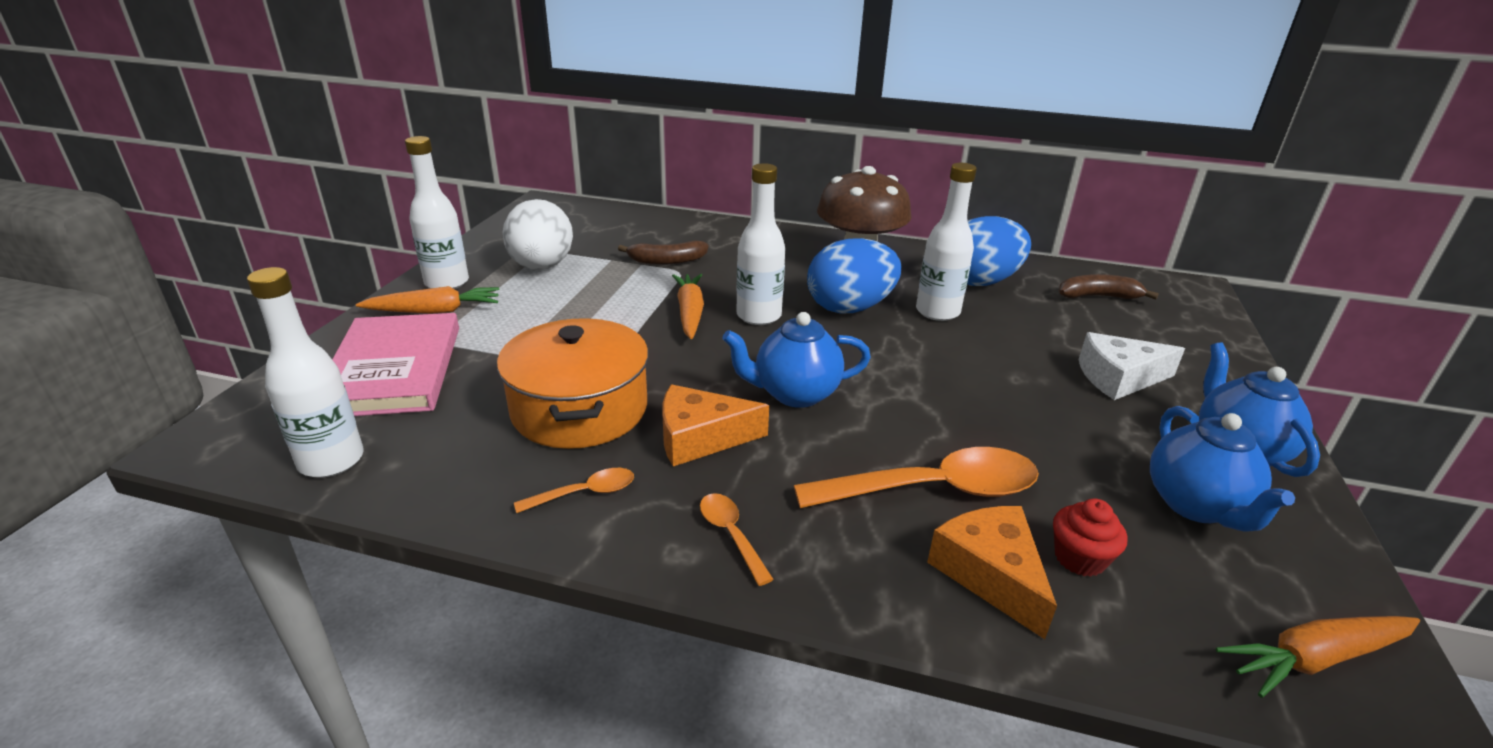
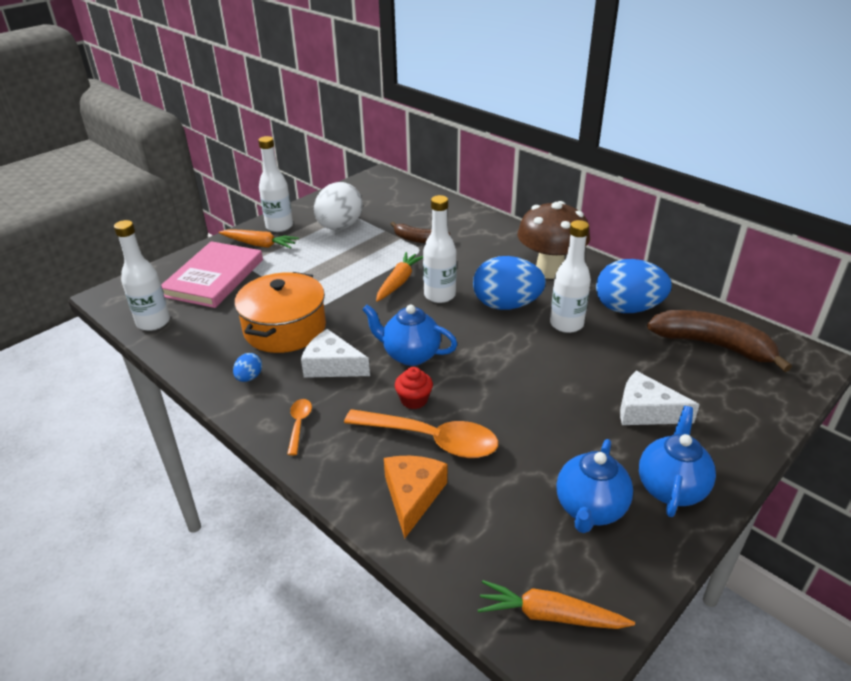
camera: 30 degrees right, 5 degrees up
(585, 493) = (249, 377): orange spoon -> blue egg
(700, 438) = (332, 365): orange cheese -> white cheese
(1079, 558) = (474, 508): red cupcake -> red cupcake (414, 400)
(1098, 296) = (712, 345): brown banana -> brown banana, size x1.70

